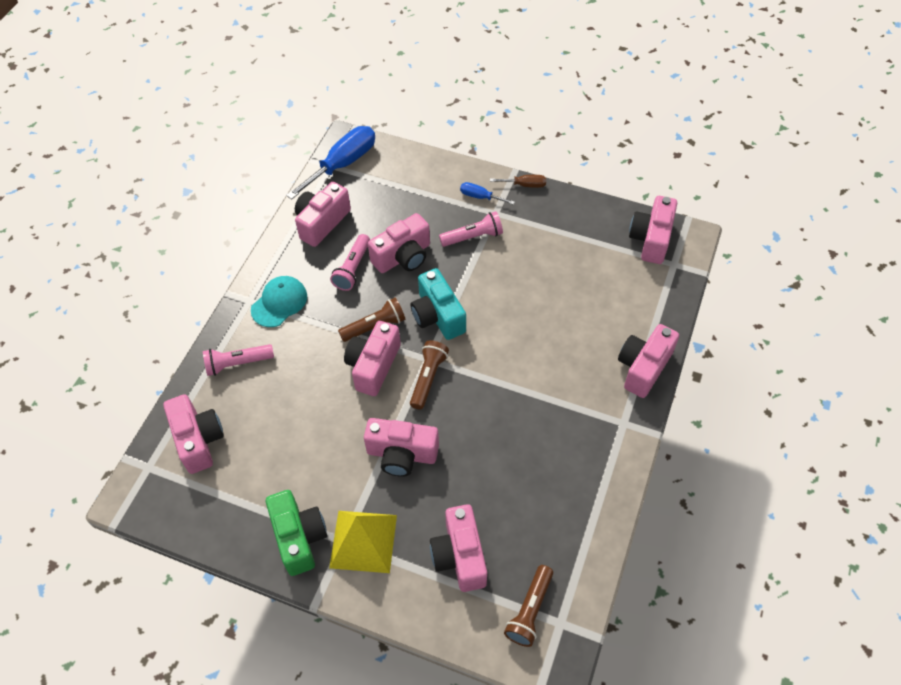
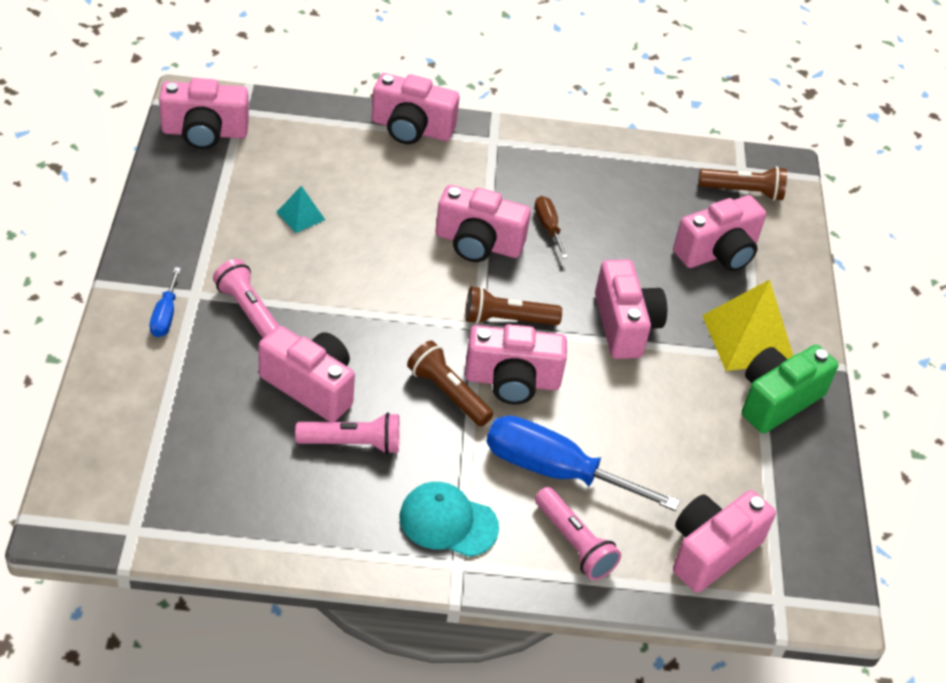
camera: 115 degrees left, 10 degrees down
(322, 222) = (269, 509): pink camera -> pink camera (478, 243)
(343, 164) = (126, 513): blue screwdriver -> blue screwdriver (555, 471)
(437, 316) = (404, 327): turquoise camera -> none
(525, 185) = (129, 268): brown screwdriver -> brown screwdriver (548, 227)
(556, 279) = (300, 216): none -> turquoise pyramid

